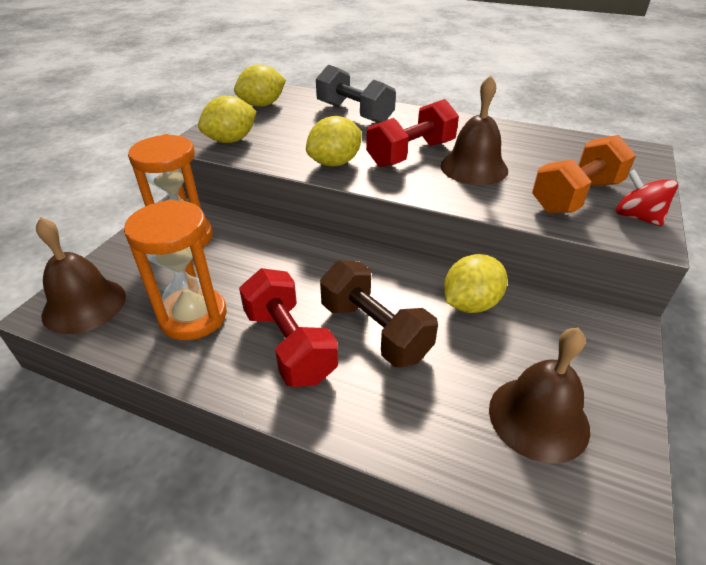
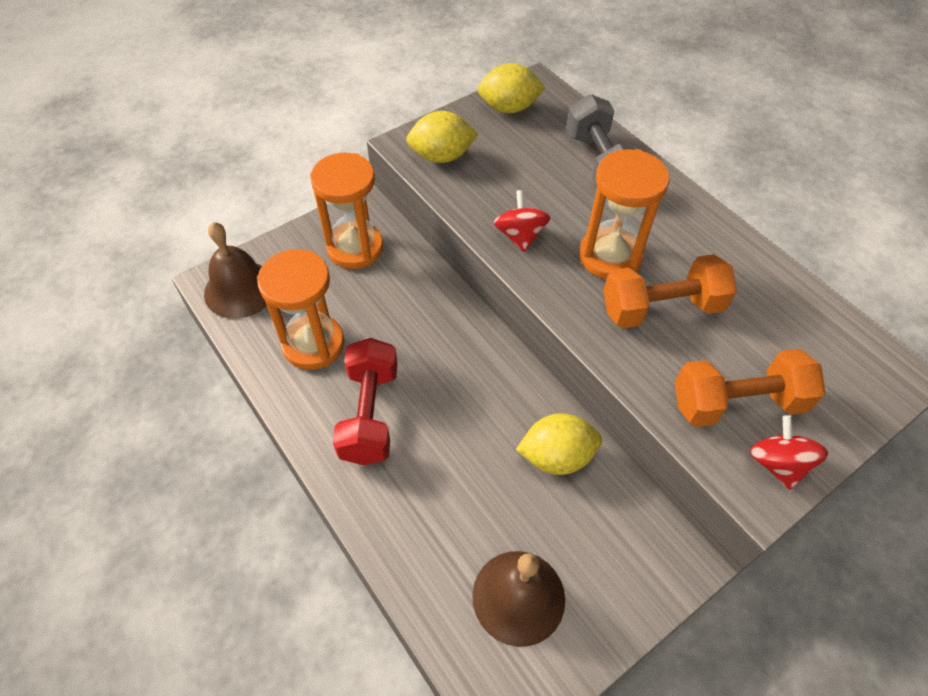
camera: 30 degrees right, 15 degrees up
(335, 163) = (520, 236): yellow lemon -> red spinning top
(374, 331) = (448, 438): brown dumbbell -> none
(411, 154) = (610, 256): red dumbbell -> orange hourglass
(474, 167) = (661, 308): brown bell -> orange dumbbell

